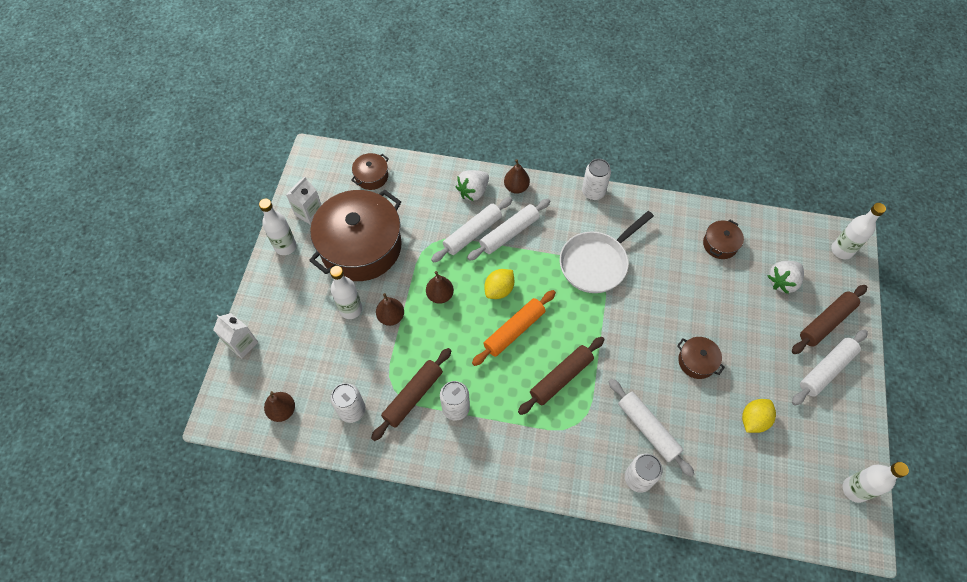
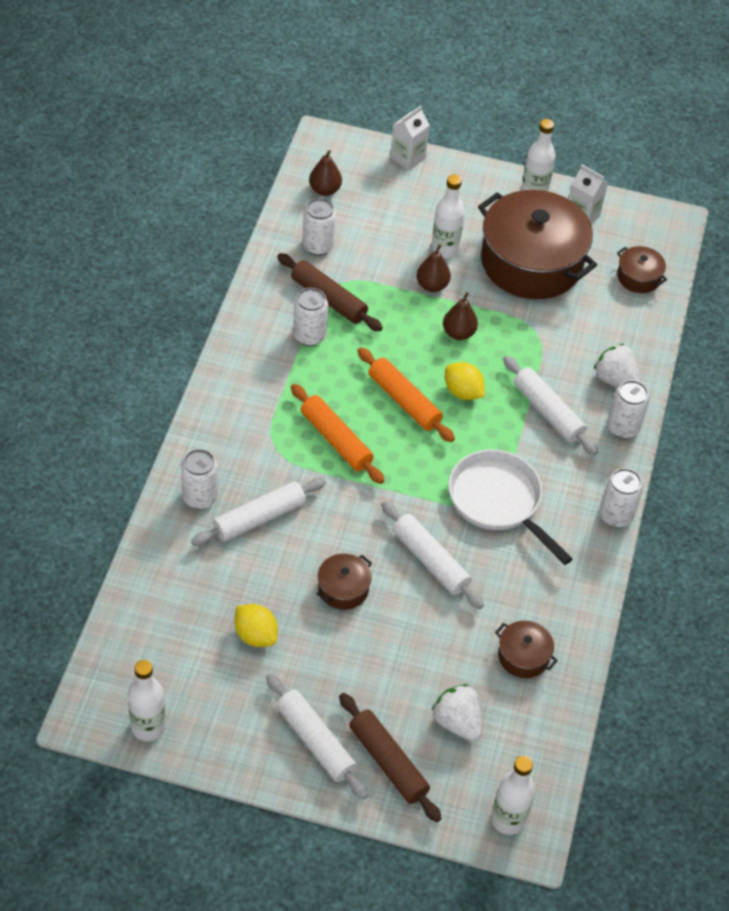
camera: 90 degrees right, 10 degrees down
(472, 233) = (548, 373): white rolling pin -> white rolling pin (430, 560)
(516, 187) = (623, 428): brown pear -> white can
(561, 378) = (336, 440): brown rolling pin -> orange rolling pin

